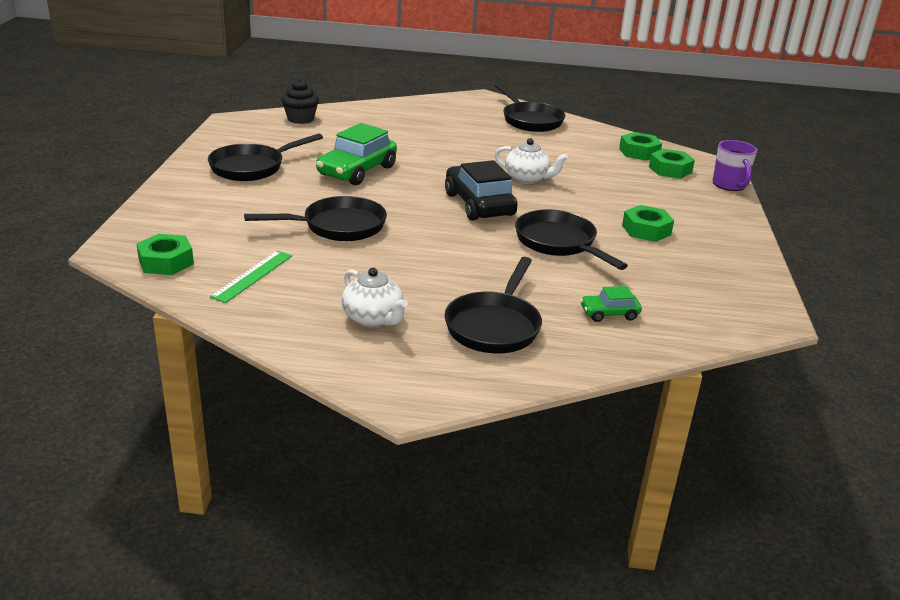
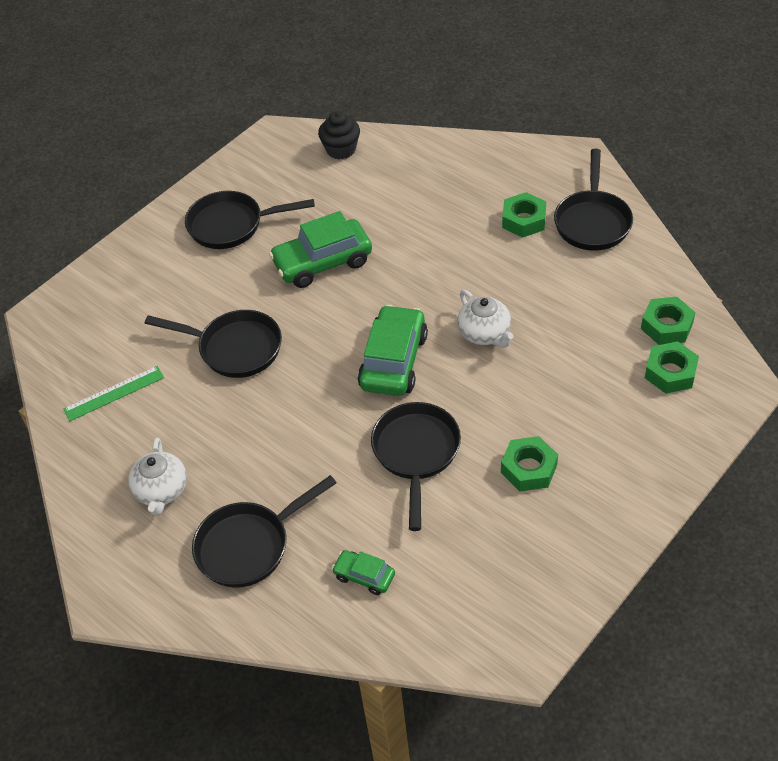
camera: 40 degrees right, 20 degrees up
(166, 262) = (65, 347): green nut -> green nut (524, 220)
(479, 204) = (394, 361): black car -> green car
(729, 185) = (715, 427): purple mug -> none

